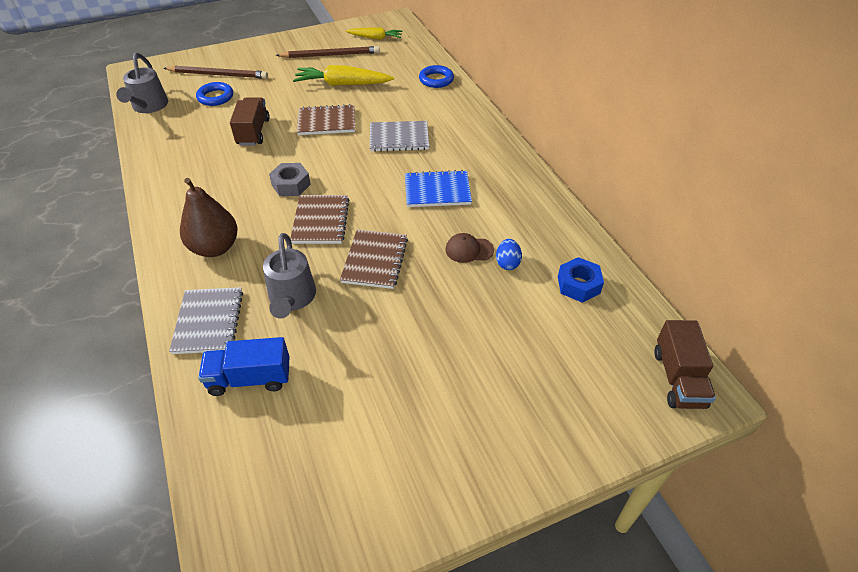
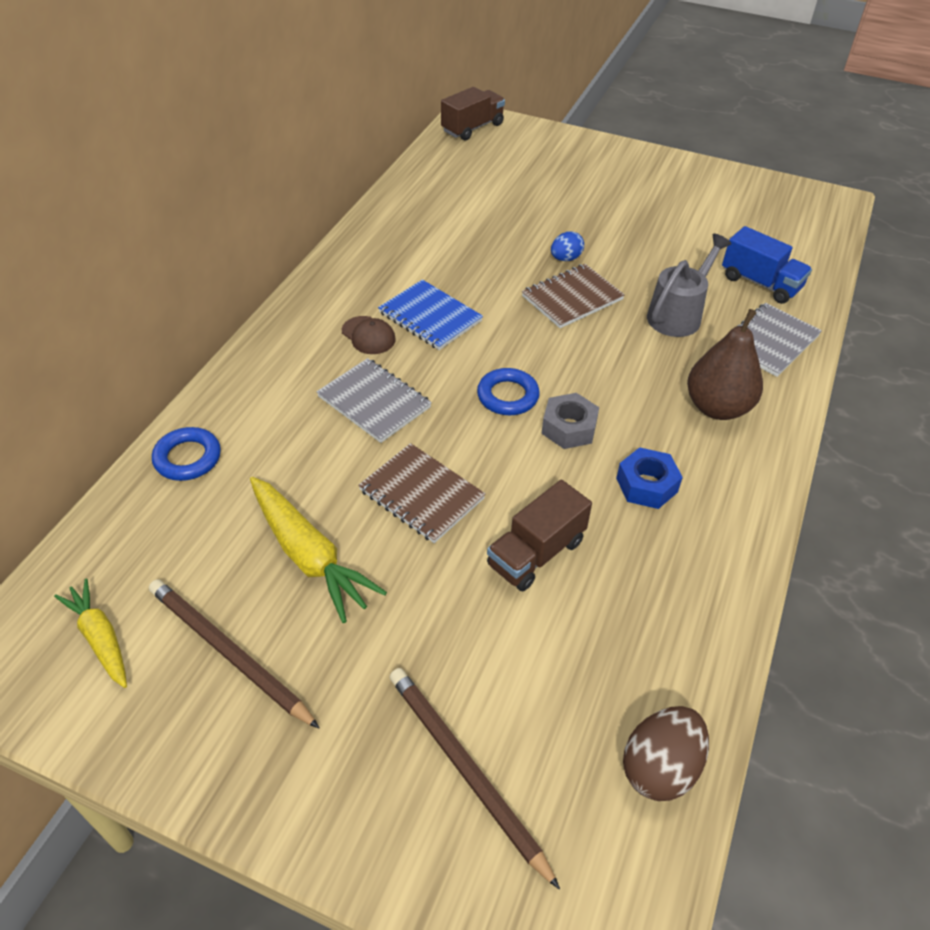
camera: 135 degrees left, 0 degrees up
(148, 107) = (660, 767): grey watering can -> brown egg
(215, 97) = (524, 694): blue ring -> blue ring (507, 396)
(320, 221) = (581, 364): brown notebook -> none
(469, 250) = (482, 256): brown cap -> brown cap (368, 335)
(507, 263) = (468, 230): blue egg -> blue egg (565, 258)
(578, 285) = (443, 190): blue nut -> blue nut (646, 485)

